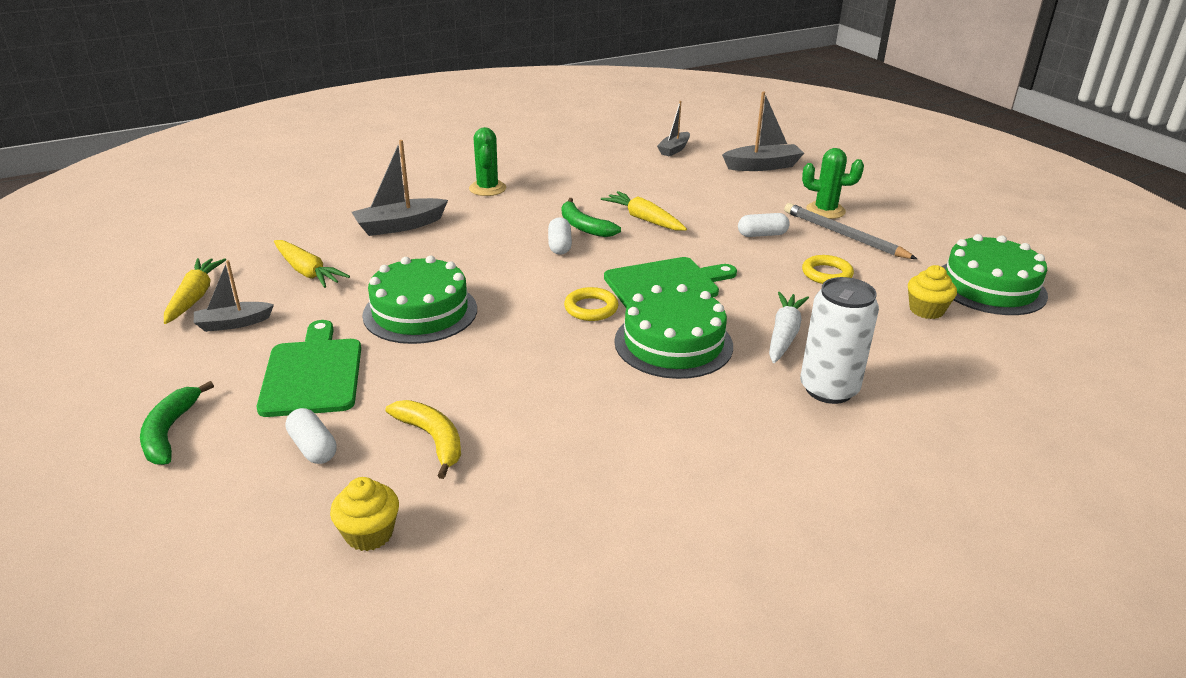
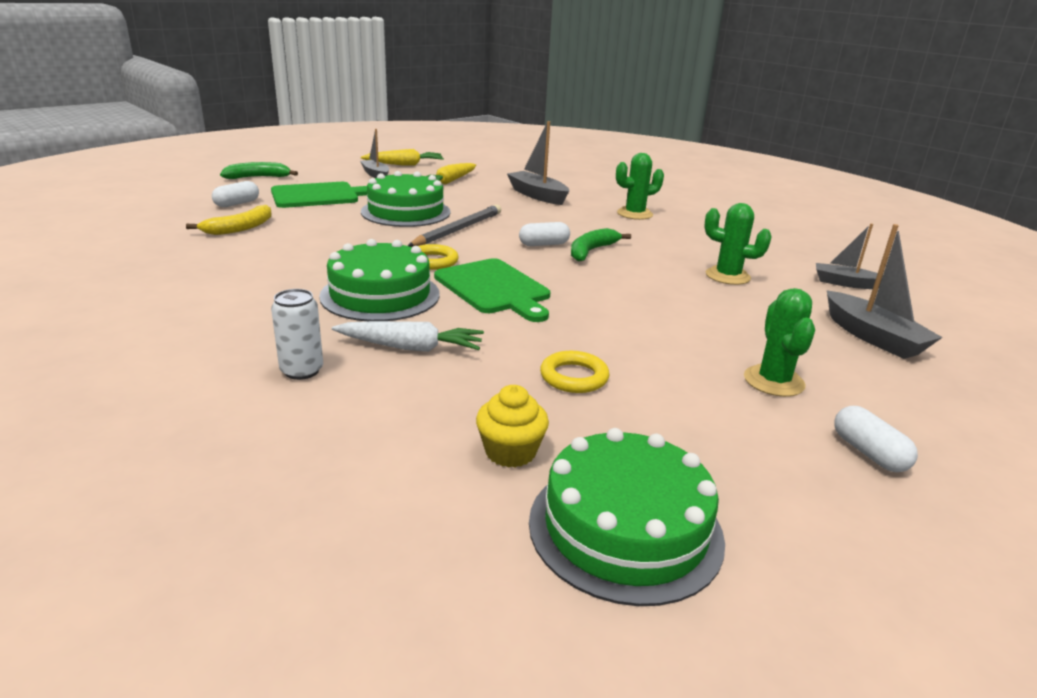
camera: 75 degrees right, 5 degrees down
(369, 533) = (147, 223): yellow cupcake -> none
(644, 219) = (632, 274): yellow carrot -> none
(654, 184) = (727, 276): none -> green cactus
(762, 235) = (652, 336): white capsule -> white capsule (868, 453)
(828, 389) = (302, 371): white can -> white can, size x0.62
(844, 235) = (704, 394): grey pencil -> grey pencil (458, 230)

